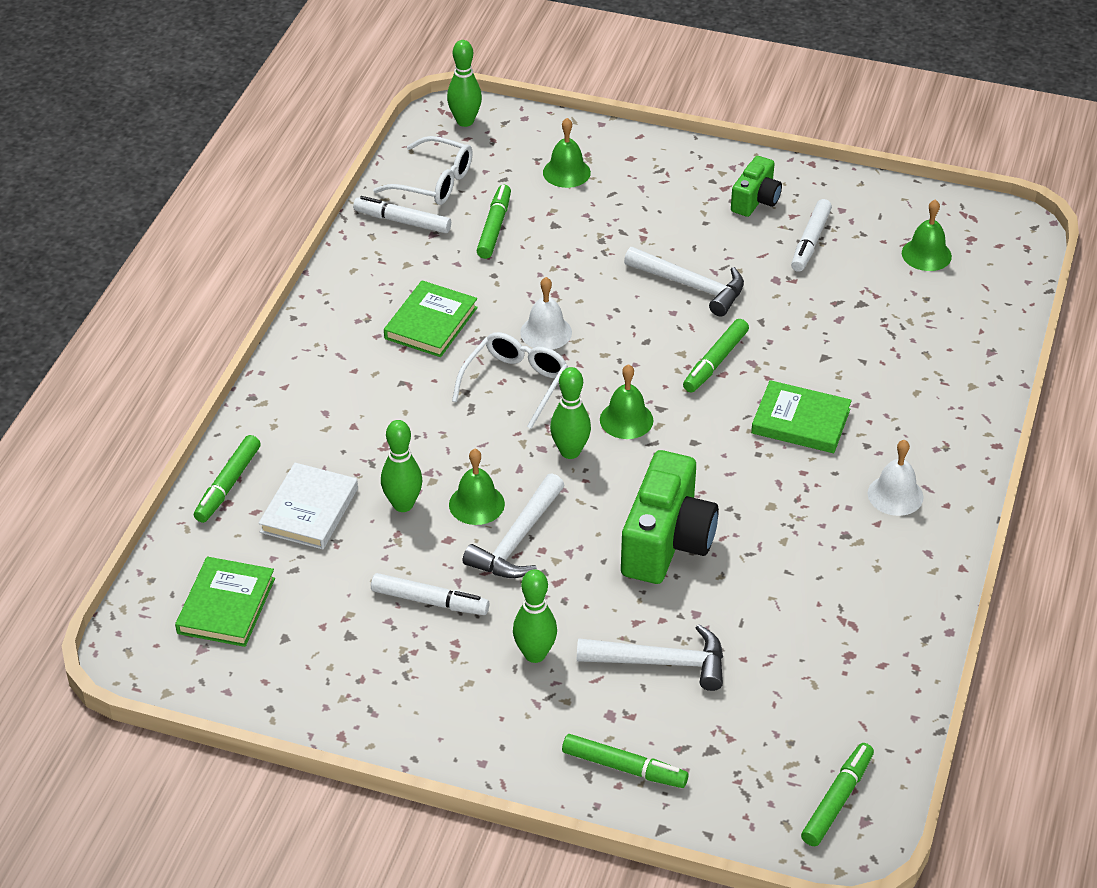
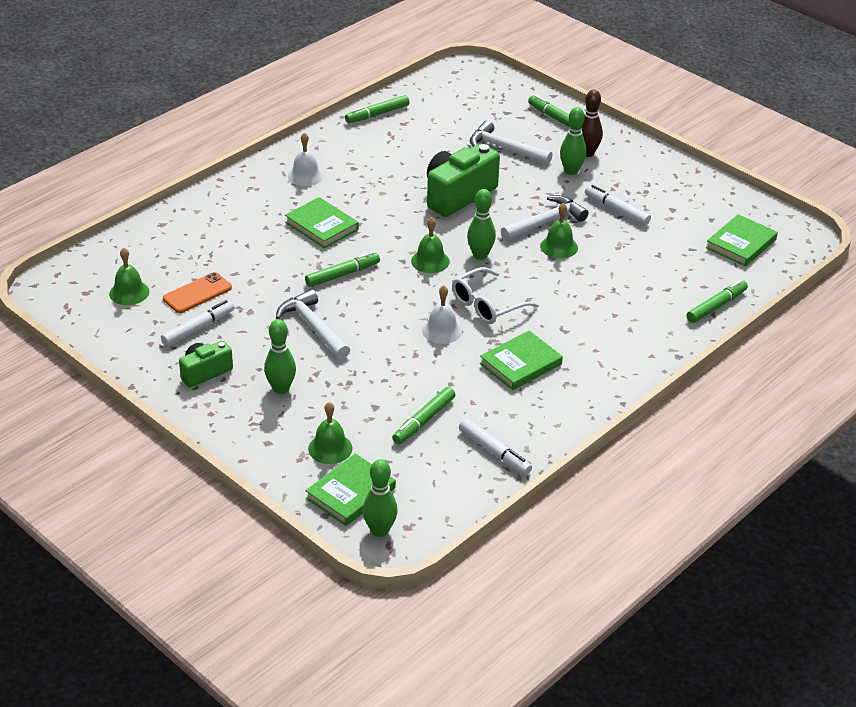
camera: 155 degrees left, 5 degrees down
(309, 510) = (668, 276): white book -> none
(403, 504) = (606, 260): green bowling pin -> green bowling pin (281, 389)
(434, 182) = (446, 479): white glasses -> none
(515, 141) = (351, 493): none -> green book
(530, 705) = (587, 153): none -> brown bowling pin
(837, 800) = (461, 81): green marker -> green marker (377, 114)
(854, 279) = (197, 293): none -> orange phone

